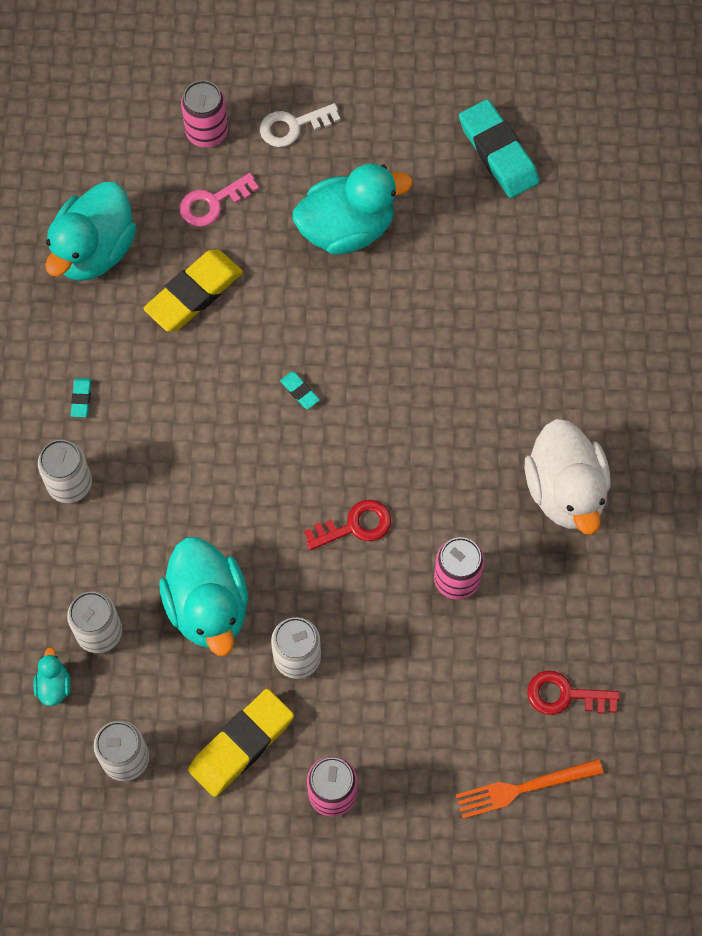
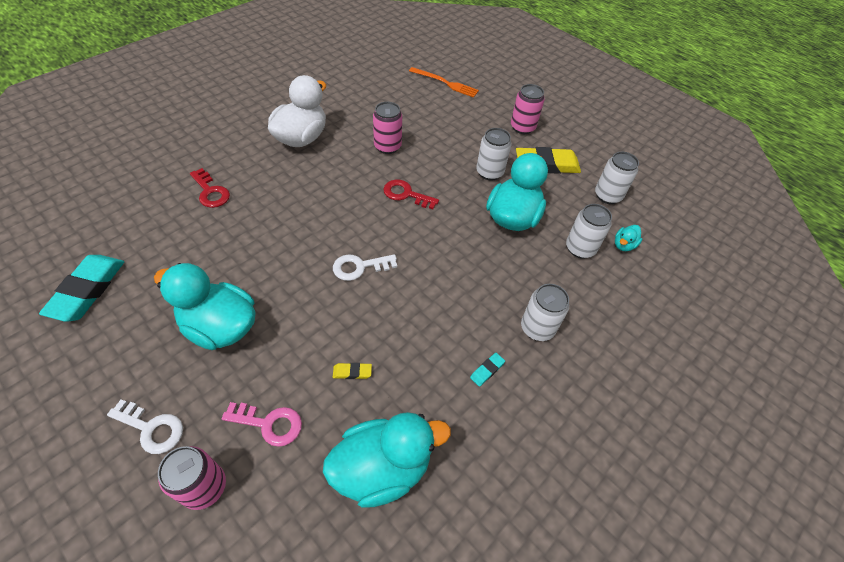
camera: 140 degrees left, 15 degrees down
(194, 294) = (352, 372): yellow eraser -> yellow eraser, size x0.42
(299, 391) = (359, 267): turquoise eraser -> white key
(565, 695) = (395, 91): red key -> red key (210, 192)

